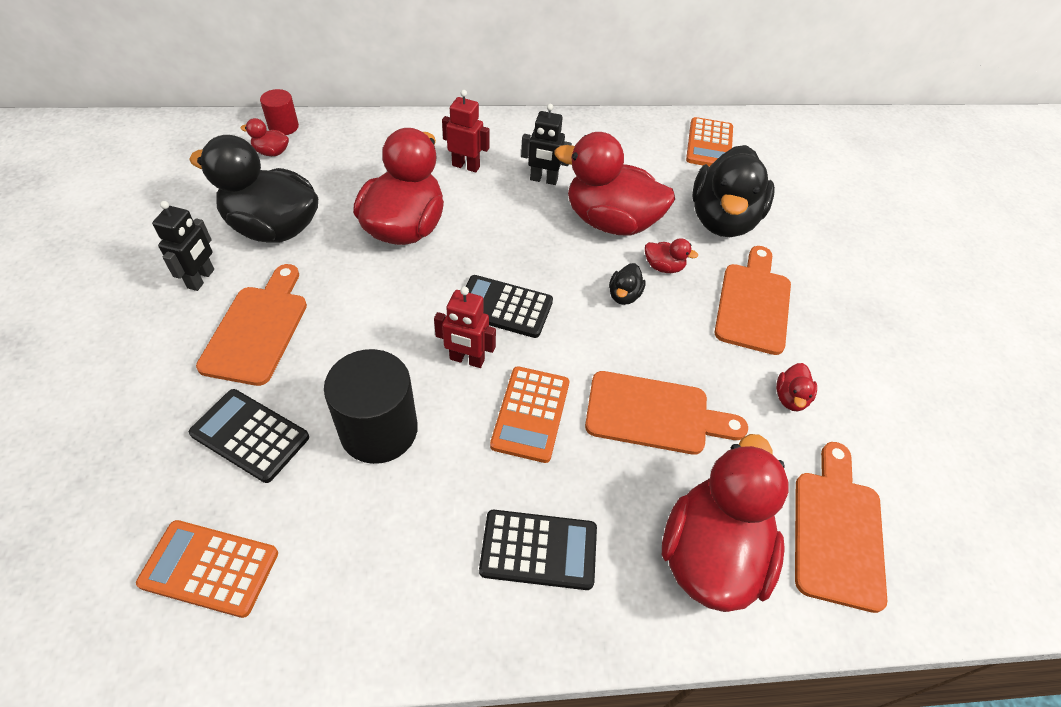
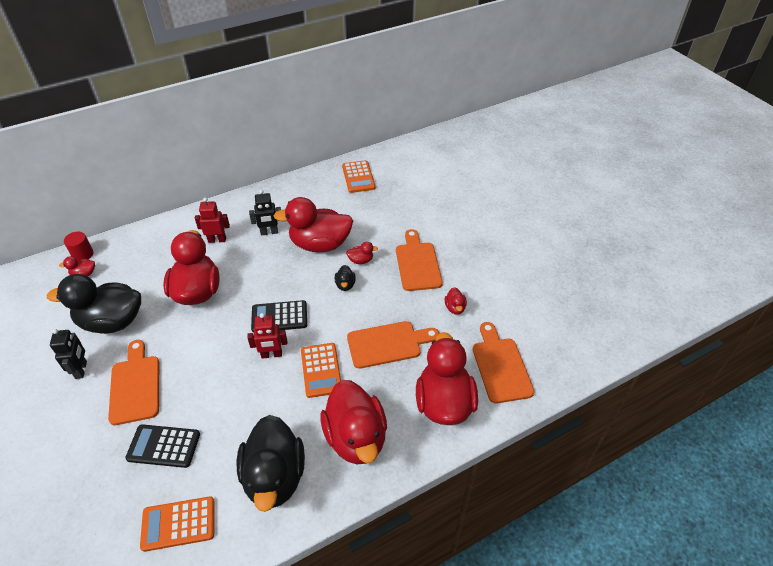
camera: 20 degrees left, 5 degrees down
(379, 430) = (239, 413): black cylinder -> none
(538, 550) = (356, 438): black calculator -> red duck
(723, 220) = (383, 221): black duck -> black duck (274, 477)

